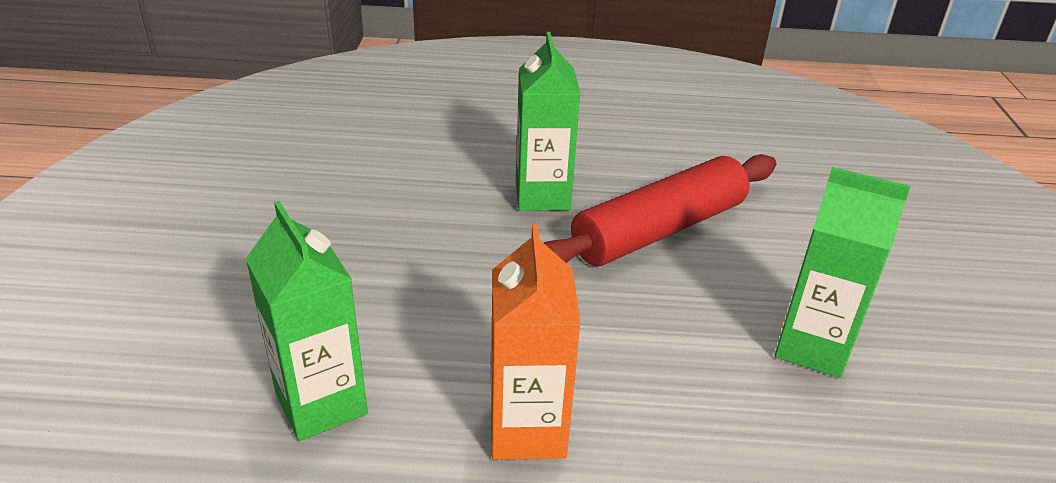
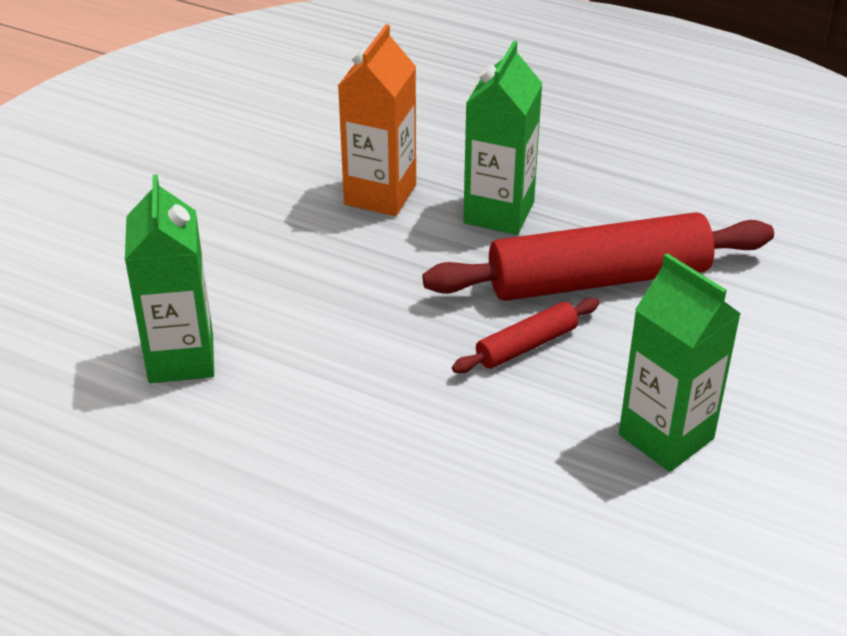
camera: 25 degrees right, 5 degrees up
(527, 430) = (339, 429): orange carton -> orange carton (380, 195)
(642, 300) = (526, 345): none -> red rolling pin

